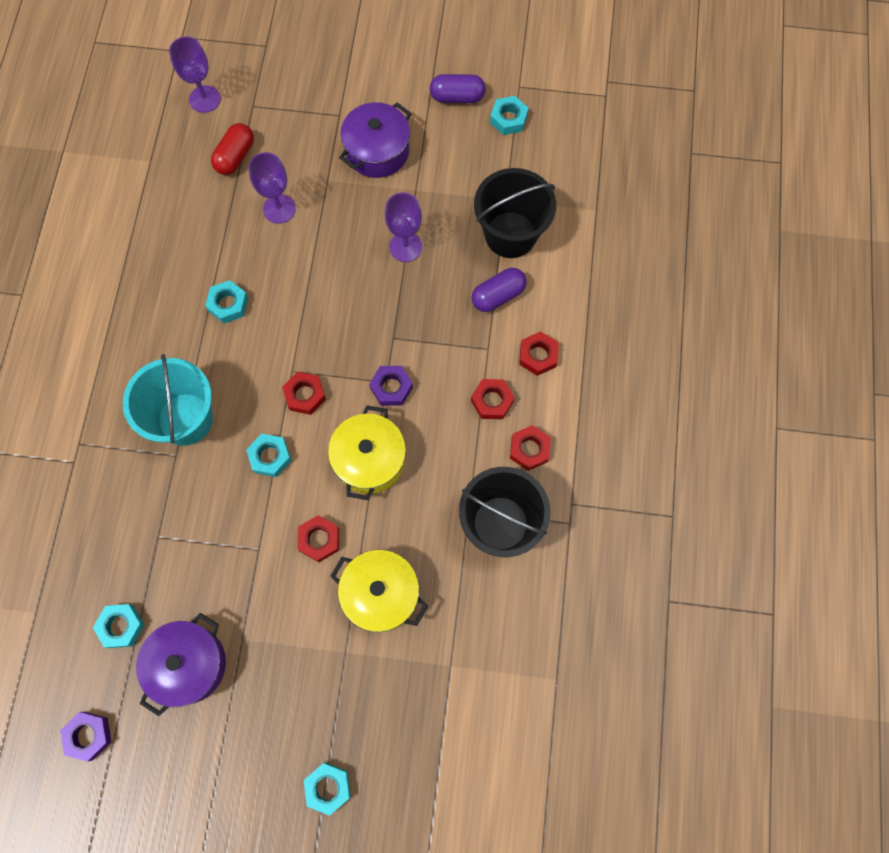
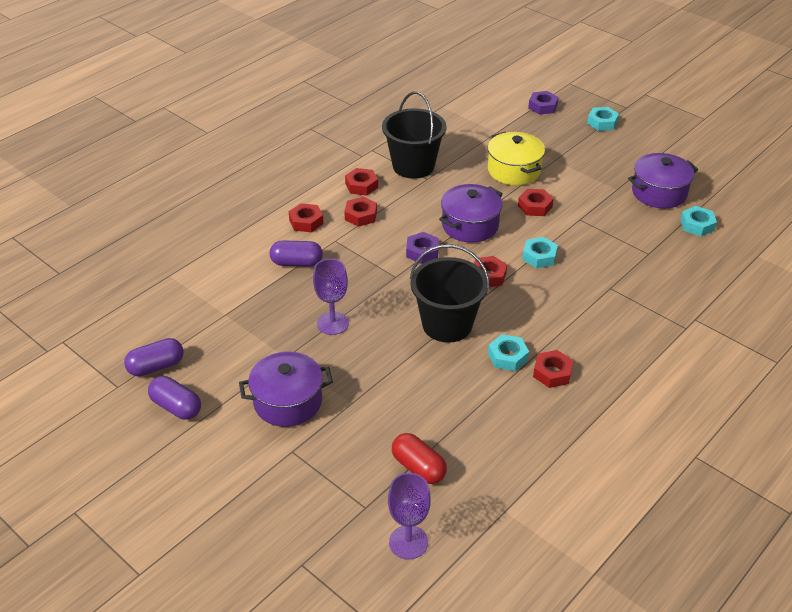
camera: 145 degrees left, 30 degrees down
(89, 735) = (741, 192): purple nut -> purple nut (542, 106)
(179, 310) = (552, 373): none -> red nut
(185, 419) = (590, 303): turquoise bucket -> none
(235, 157) = (418, 468): red capsule -> red capsule turned 75 degrees clockwise
(279, 209) = (412, 403): purple goblet -> none
(369, 460) = (470, 225): yellow pot -> purple pot
(508, 119) = (156, 366): turquoise nut -> purple capsule
(510, 235) = (247, 291): black bucket -> black bucket (447, 324)

